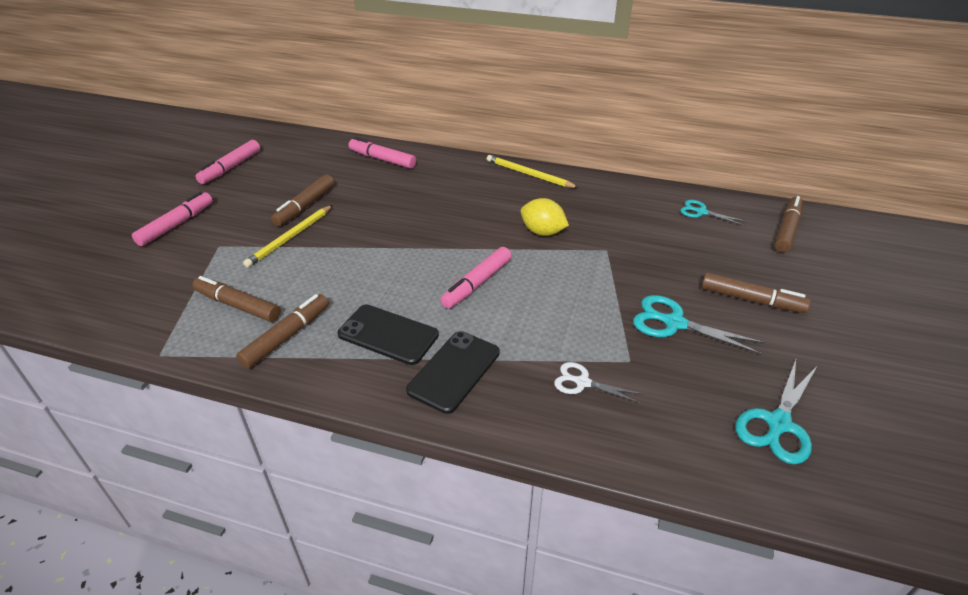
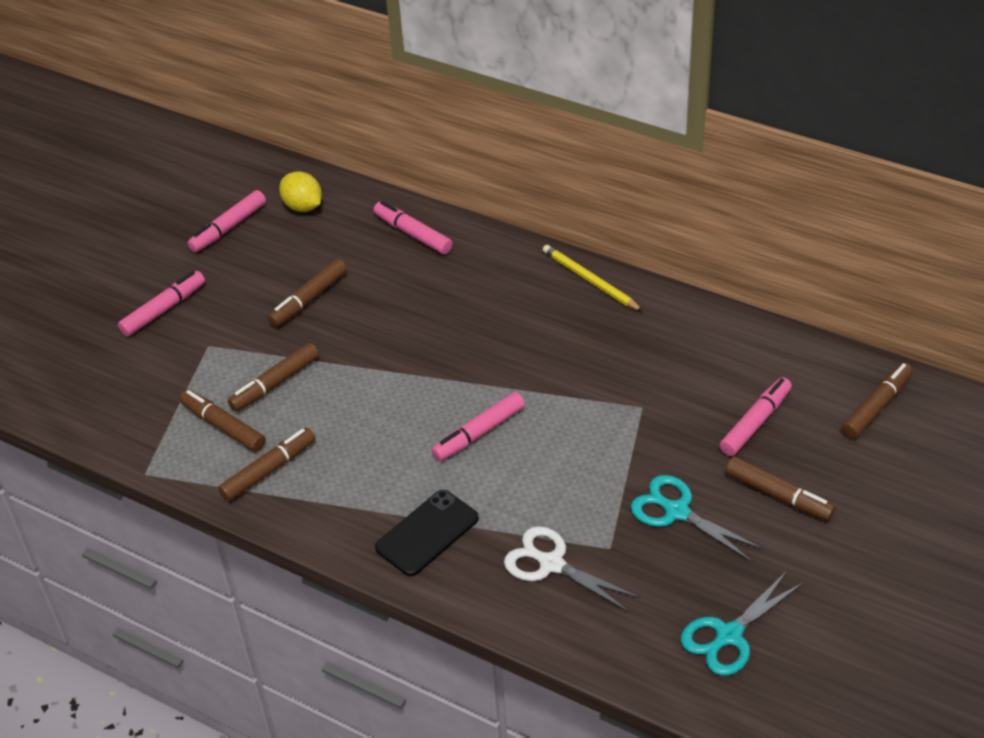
camera: 15 degrees right, 5 degrees up
(283, 267) = (275, 384): none -> brown marker
(290, 238) = (286, 344): yellow pencil -> none
(388, 334) = (370, 482): black phone -> none
(542, 232) = (576, 372): yellow lemon -> yellow lemon (303, 206)
(582, 382) = (552, 564): white scissors -> white scissors, size x1.60
(701, 212) = (783, 366): turquoise scissors -> none
(702, 250) = (756, 422): none -> pink marker

